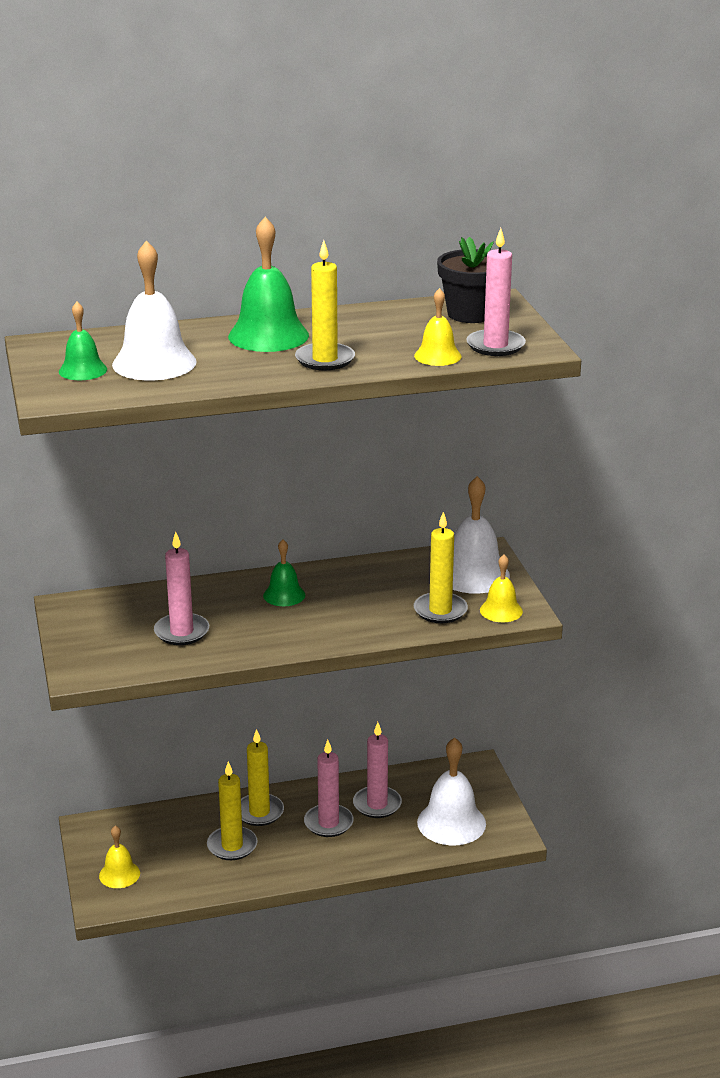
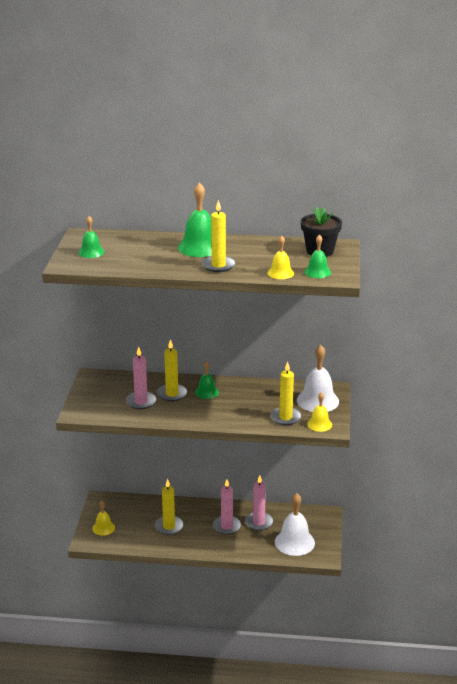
camera: 20 degrees right, 0 degrees up
(154, 363) = (129, 254): white bell -> none
(259, 812) = (193, 512): yellow candle -> yellow candle (172, 394)
(495, 346) = (317, 272): pink candle -> green bell

